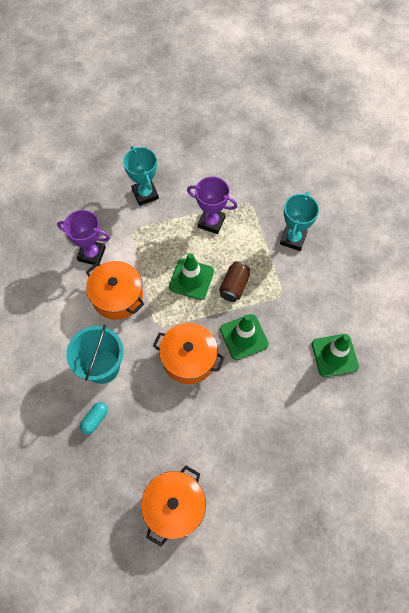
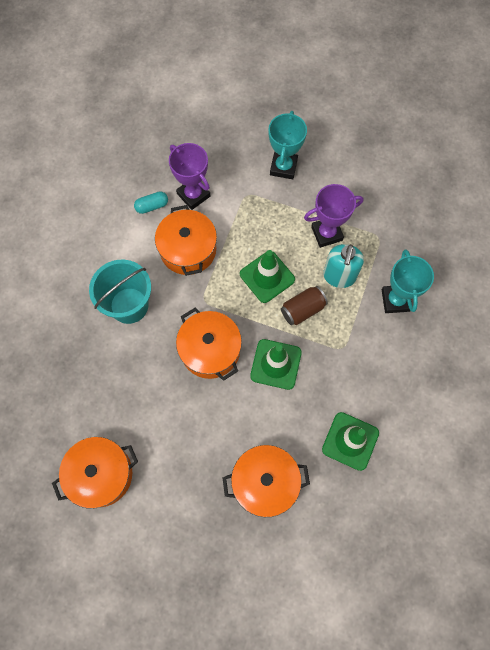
camera: 35 degrees right, 5 degrees up
(95, 419) = (89, 349): turquoise capsule -> turquoise capsule (152, 206)
(211, 222) = (326, 233): purple trophy -> purple trophy turned 75 degrees counterclockwise
(242, 247) = (339, 276): none -> turquoise soap dispenser
(293, 239) = (395, 300): turquoise trophy -> turquoise trophy turned 60 degrees counterclockwise
(298, 425) = (265, 482): none -> orange pot

